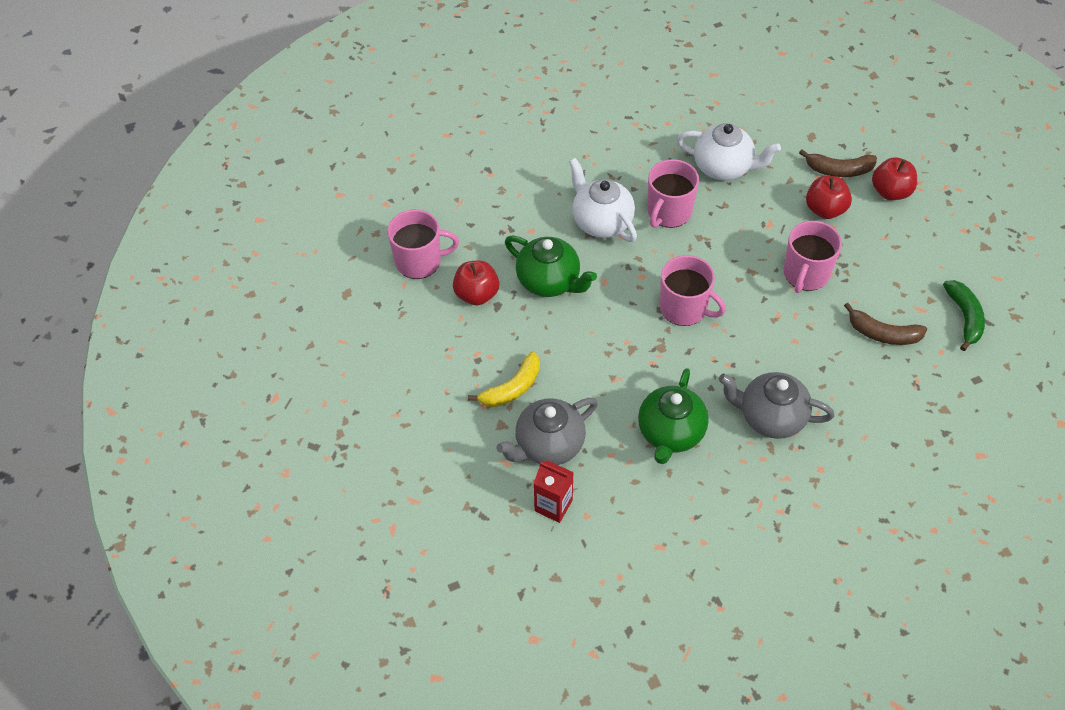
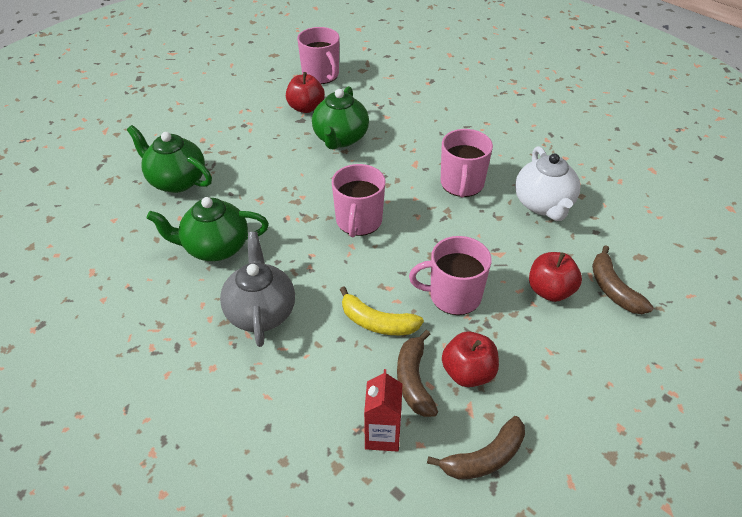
camera: 65 degrees right, 10 degrees down
(512, 388) = (224, 148): yellow banana -> yellow banana (377, 322)
(548, 445) = (176, 181): grey teapot -> green teapot
(553, 505) = (118, 199): red carton -> red carton (382, 435)
(601, 221) = (422, 149): white teapot -> none
(668, 212) = (462, 184): pink mug -> pink mug turned 90 degrees counterclockwise
(890, 191) = (620, 341): red apple -> red apple (468, 373)
(964, 317) = (484, 458): green banana -> brown banana

